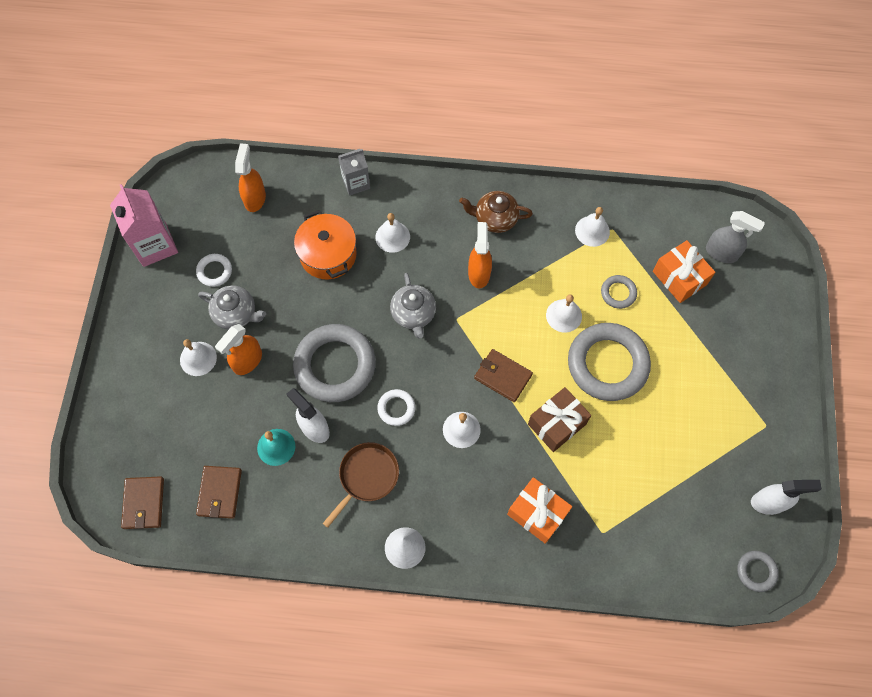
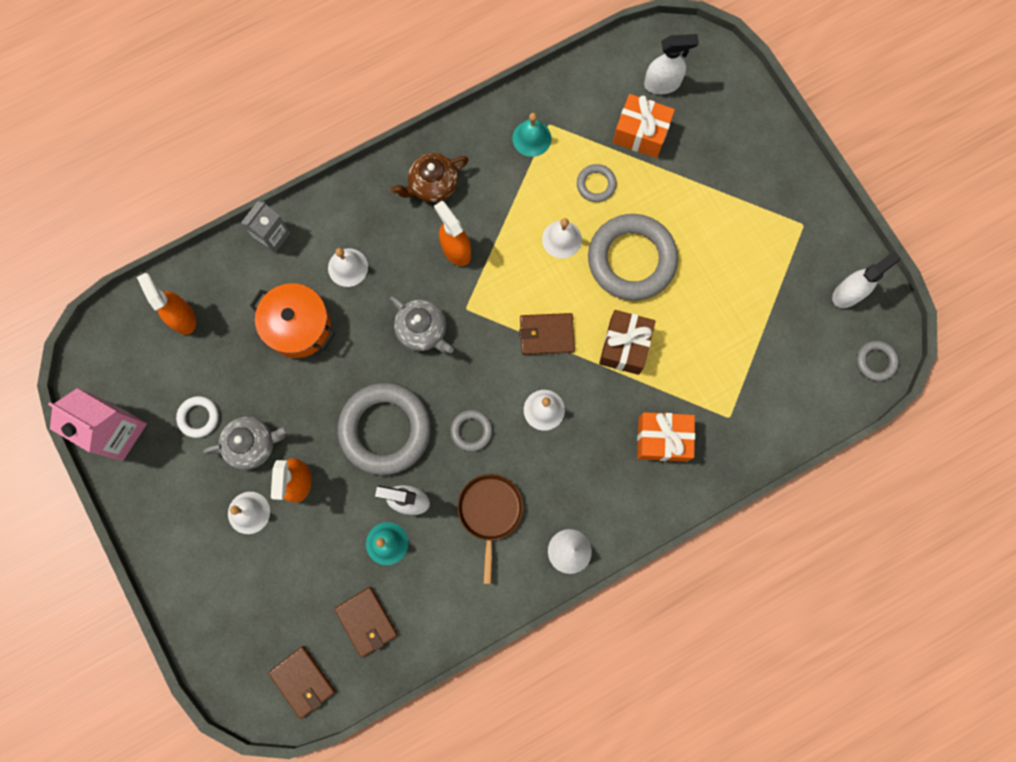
camera: 35 degrees left, 10 degrees up
(396, 408) = (471, 431): white ring -> grey ring
(592, 231) = (531, 138): white bell -> turquoise bell
(721, 253) = (662, 84): grey spray bottle -> white spray bottle

